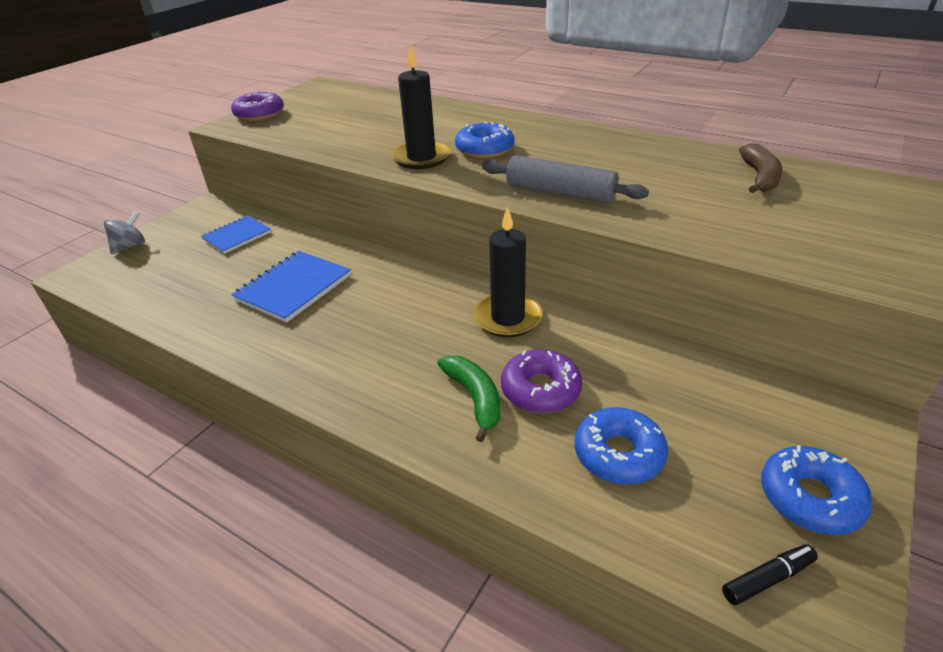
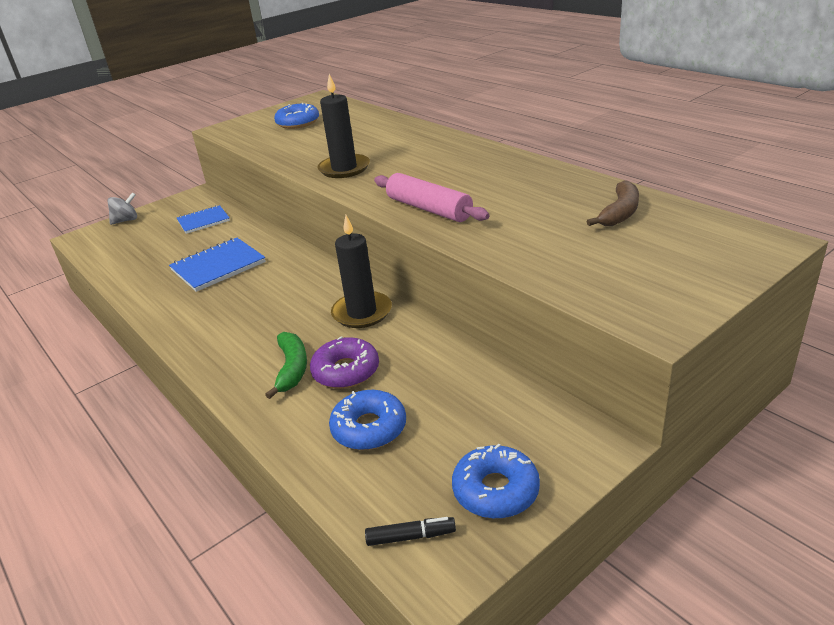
camera: 20 degrees right, 5 degrees down
(259, 114) = (251, 121): purple donut -> none
(485, 149) = (401, 165): blue donut -> blue donut (298, 123)
(560, 193) = (429, 209): grey rolling pin -> pink rolling pin

